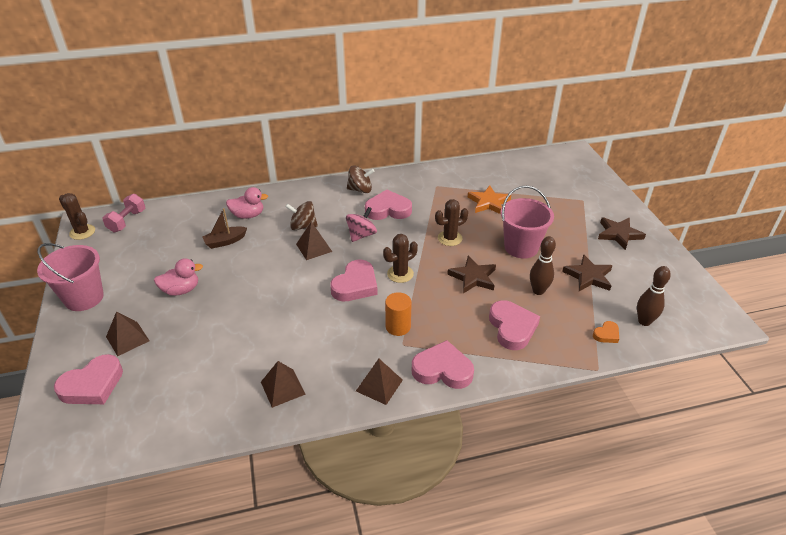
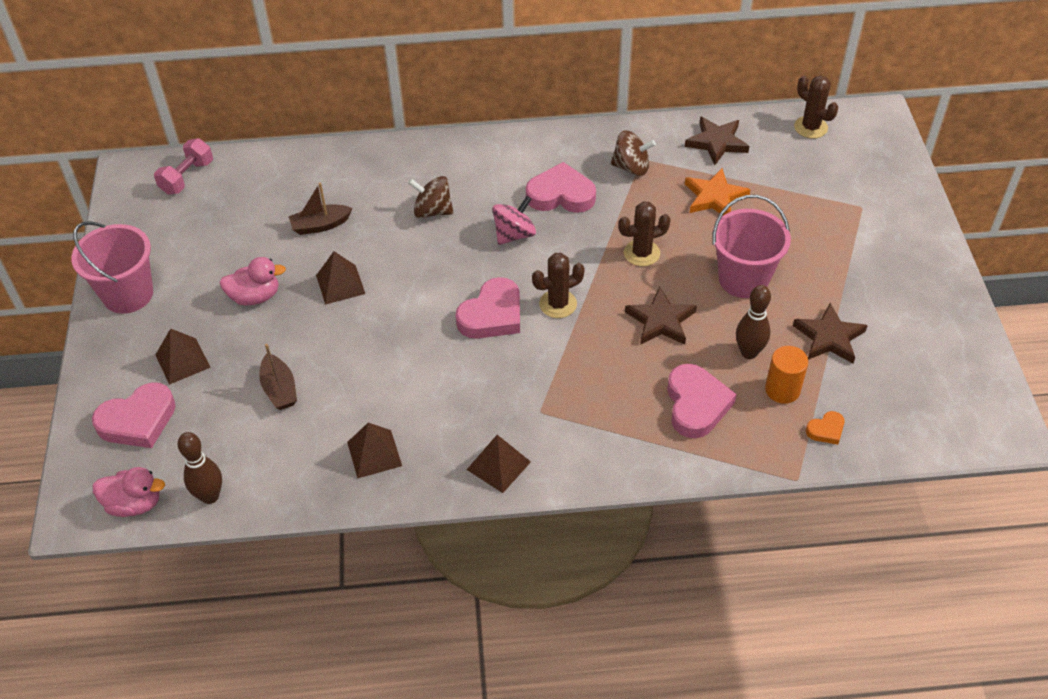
camera: 10 degrees right, 10 degrees up
(82, 232) = (126, 189): brown cactus -> brown cactus (810, 127)
(204, 350) = (279, 389): none -> brown boat
(248, 215) = (356, 184): pink duck -> pink duck (134, 504)
(314, 247) = (443, 248): brown pyramid -> brown pyramid (340, 284)
(360, 190) = (526, 155): brown spinning top -> brown spinning top (631, 167)
(398, 326) = (539, 385): orange cylinder -> orange cylinder (782, 390)
(442, 370) = (586, 454): pink heart -> none
(619, 234) = (898, 272): brown star -> brown star (717, 142)
(644, 321) = (887, 417): brown bowling pin -> brown bowling pin (210, 496)

